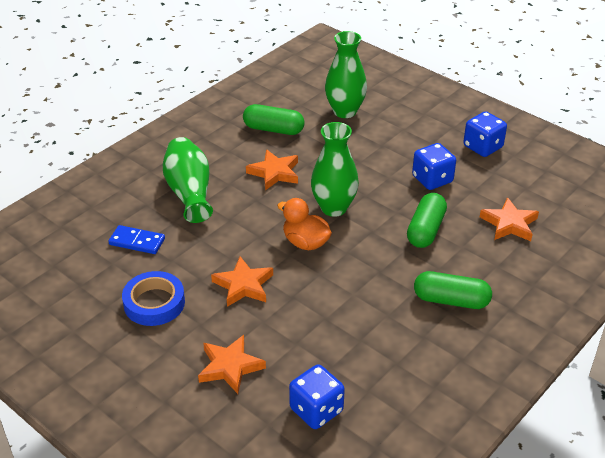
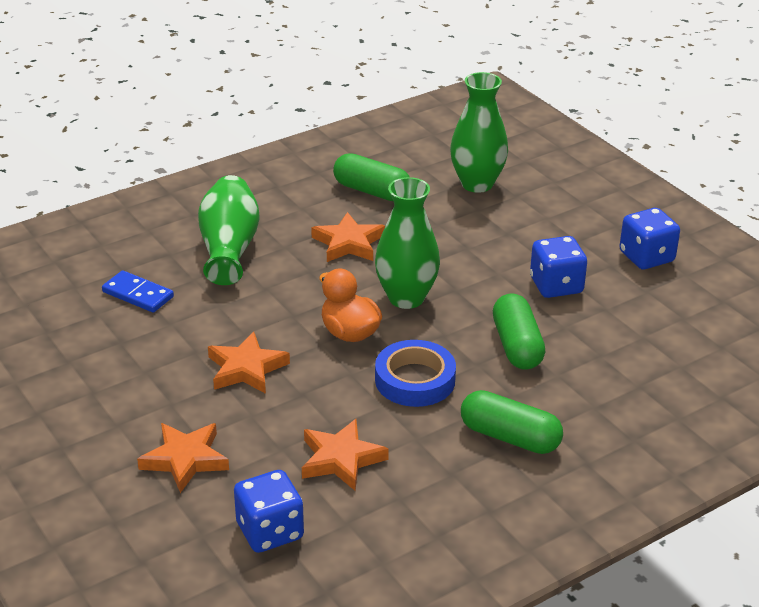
camera: 15 degrees right, 5 degrees down
(154, 303) = (126, 368): blue tape -> blue tape (415, 380)
(425, 230) = (517, 346): green capsule -> green capsule turned 45 degrees counterclockwise
(509, 224) = (637, 358): orange star -> orange star (341, 459)

